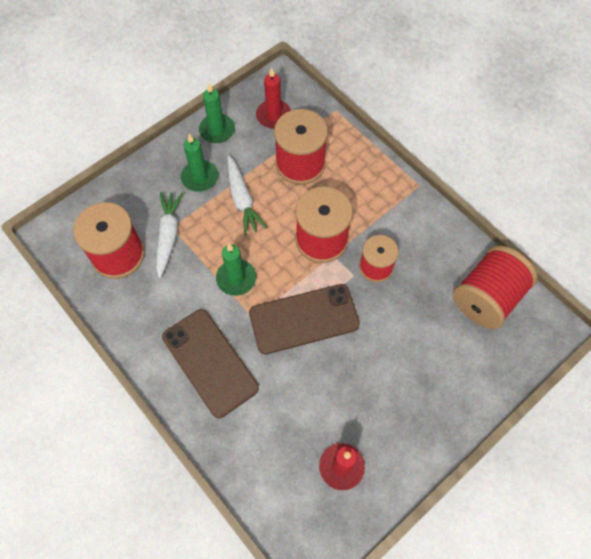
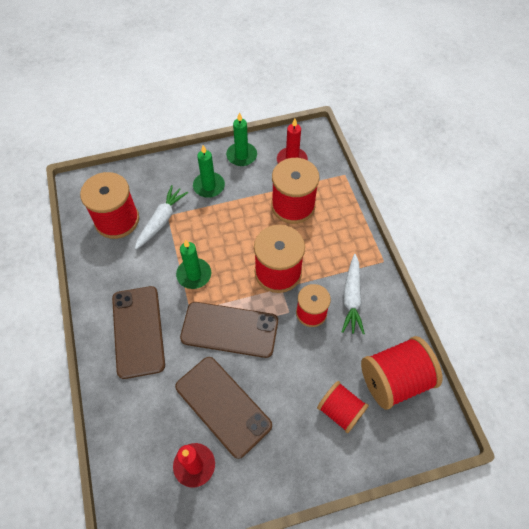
camera: 25 degrees right, 5 degrees down
(242, 199) = (232, 215): white carrot -> white carrot (351, 298)
(338, 397) = (223, 406): none -> brown phone
(452, 350) = (340, 411): none -> red spool

